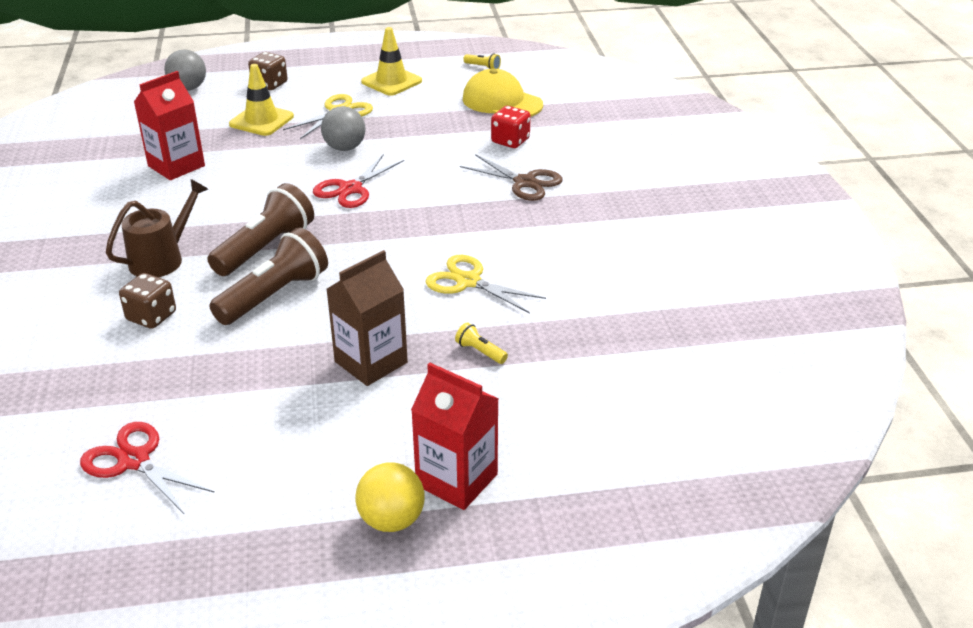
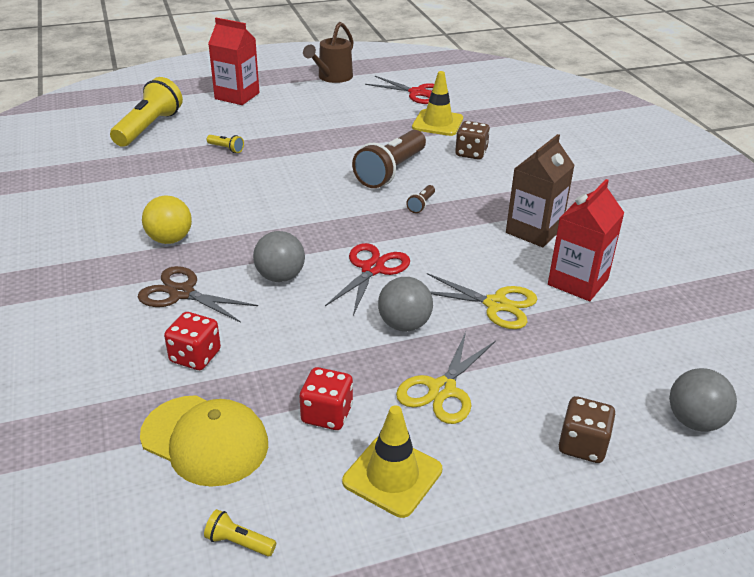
camera: 170 degrees right, 0 degrees up
(162, 259) = (500, 190): brown watering can -> brown watering can (332, 77)
(261, 120) = (537, 362): yellow traffic cone -> yellow traffic cone (437, 123)
(265, 248) = (421, 205): brown flashlight -> brown flashlight, size x0.42
(371, 362) = (301, 139): brown carton -> brown carton (534, 231)
(391, 520) = (269, 82): yellow ball -> yellow ball (170, 239)
(422, 107) = (327, 414): none -> red dice
(436, 189) = (280, 277): none -> grey ball
(468, 281) = (238, 191): yellow scissors -> yellow scissors (496, 304)
(598, 406) = (149, 128): none -> yellow flashlight

